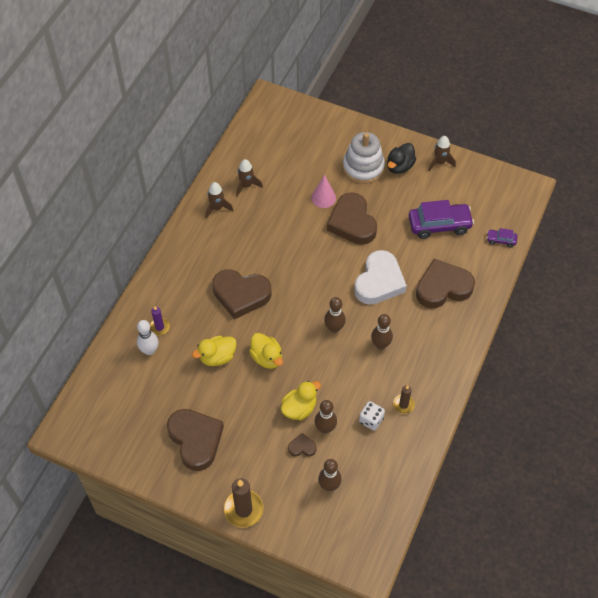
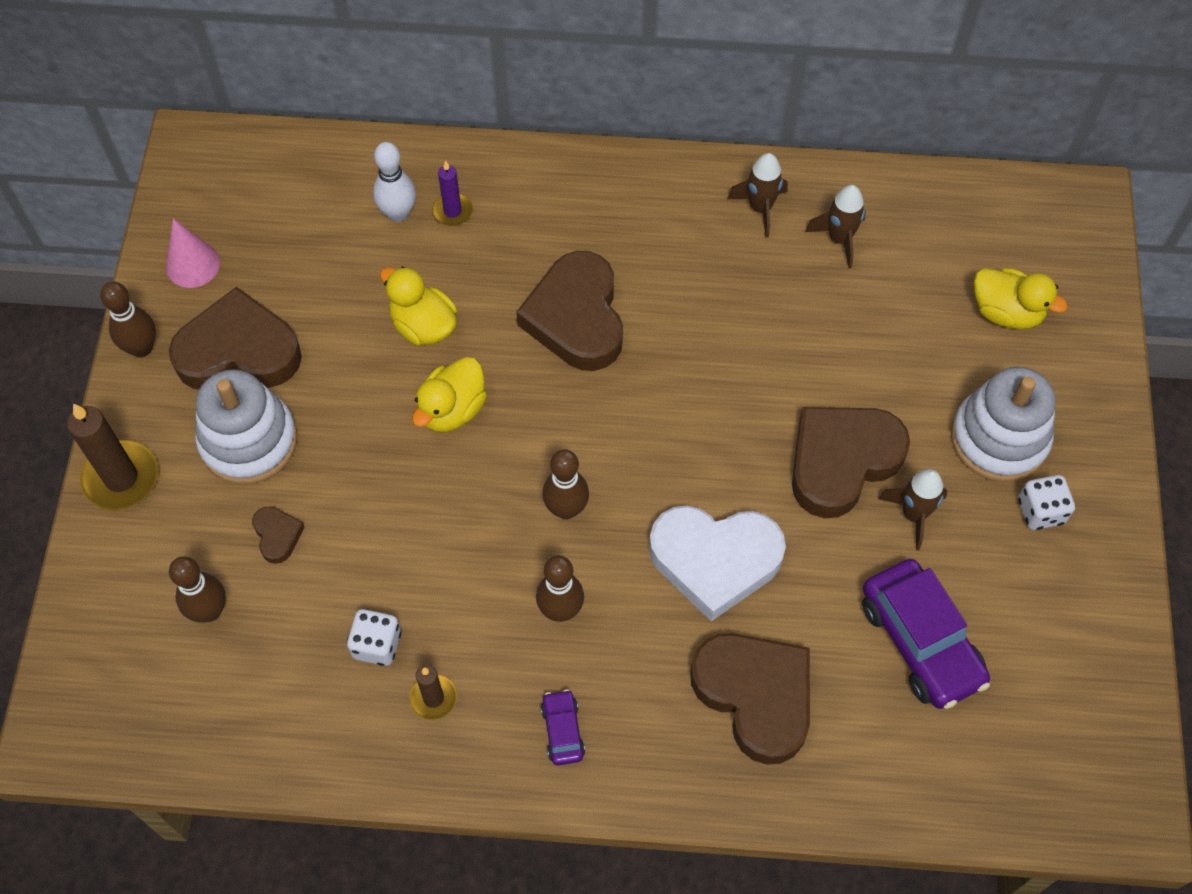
camera: 70 degrees right, 5 degrees up
(195, 440) = (239, 351): brown heart -> brown heart turned 135 degrees counterclockwise
(247, 447) = (248, 441): none -> white stacking toy
(299, 408) = (360, 503): yellow duck -> yellow duck (1006, 312)
(323, 197) = (879, 387): pink cone -> pink cone (192, 264)
(325, 428) = (331, 564): brown bowling pin -> brown bowling pin (141, 348)
(399, 166) = (1040, 511): black duck -> white dice
(440, 162) = (1098, 593): brown rocket -> brown rocket (913, 514)
(501, 240) = (943, 791): purple car -> purple car (562, 731)

